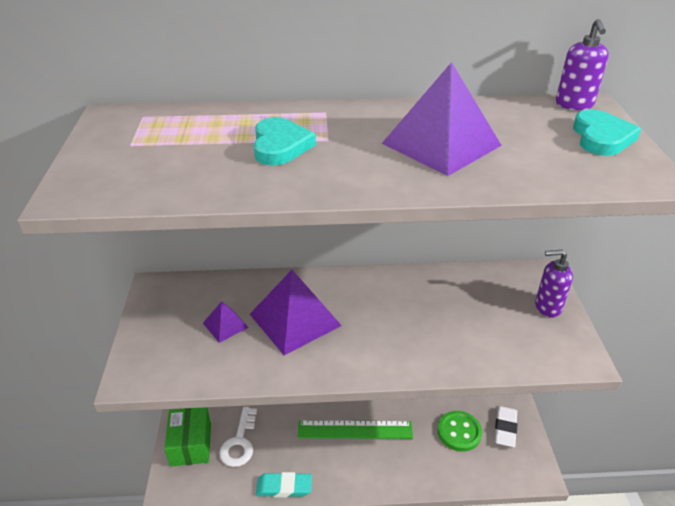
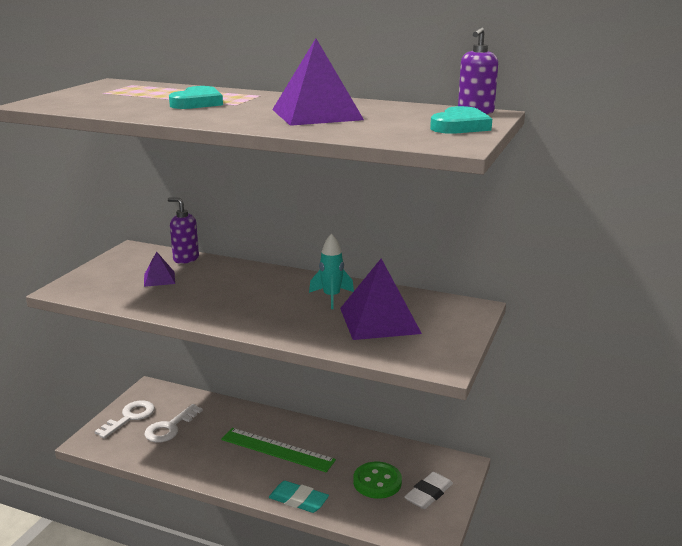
camera: 25 degrees right, 15 degrees down
(191, 444) = (130, 417): green box -> white key
(284, 487) = (180, 468): turquoise eraser -> turquoise eraser (298, 500)
(295, 320) = (215, 287): purple pyramid -> purple pyramid (379, 320)
(415, 298) = (331, 297): none -> turquoise rocket
(547, 307) = (451, 328): purple soap dispenser -> purple soap dispenser (186, 259)

